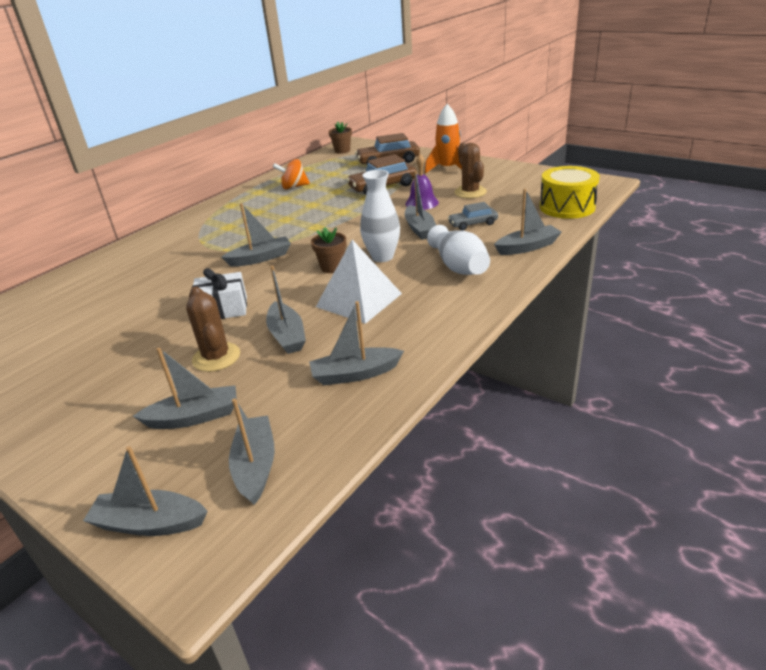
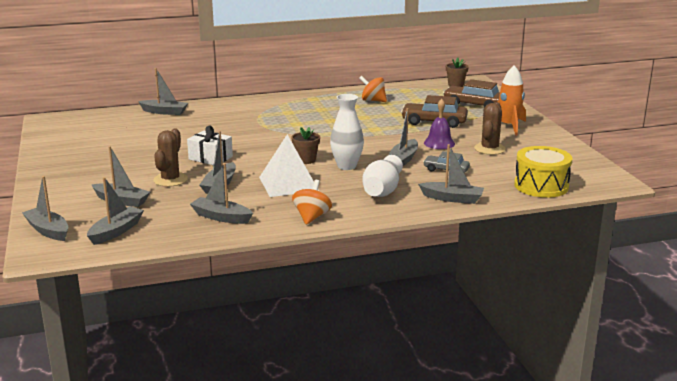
camera: 35 degrees right, 10 degrees down
(260, 258) = (275, 138): grey boat -> grey boat (164, 112)
(447, 325) = (312, 217): none -> orange spinning top

